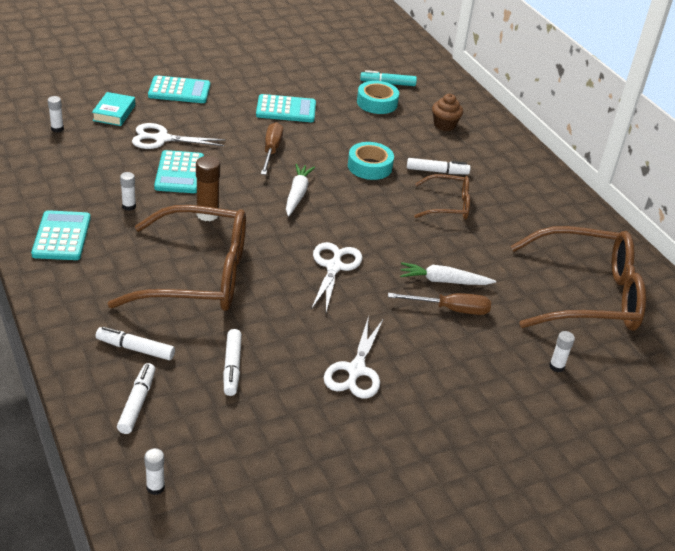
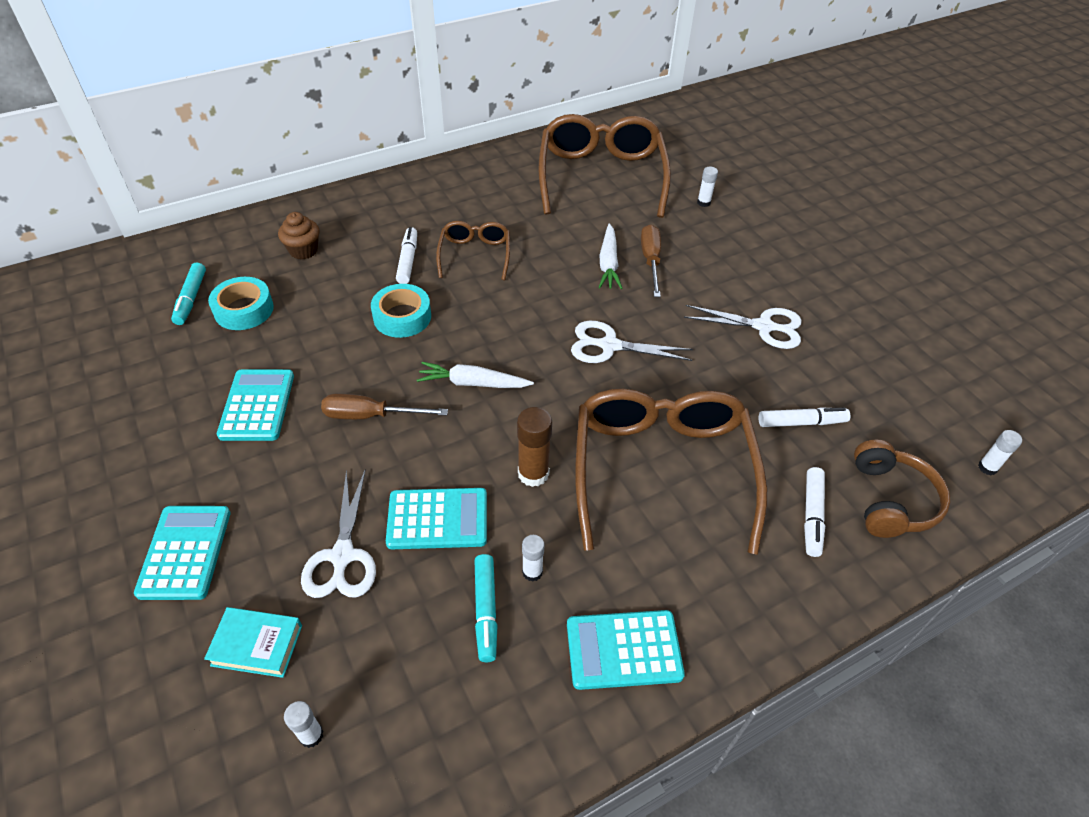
camera: 90 degrees left, 10 degrees up
(108, 186) = (485, 611): none -> turquoise marker
(137, 403) = (891, 500): white marker -> brown headphones

